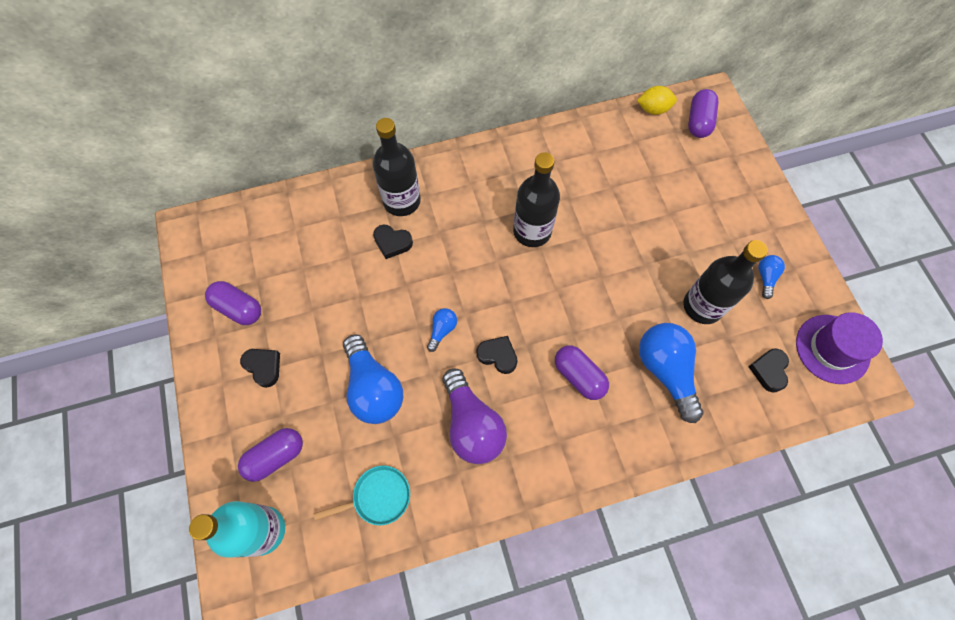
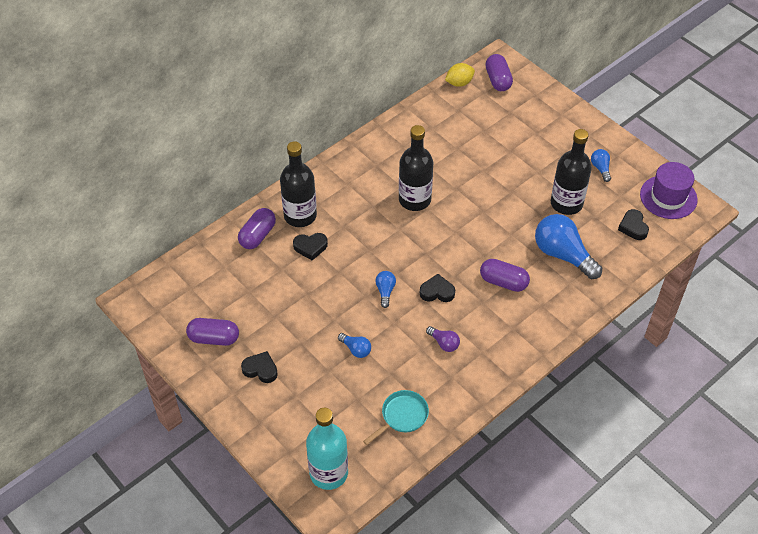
camera: 25 degrees left, 15 degrees down
(275, 456) = (308, 423): purple capsule -> purple capsule (257, 235)
(373, 388) = (356, 349): blue light bulb -> blue light bulb, size x0.47
(472, 425) = (444, 343): purple light bulb -> purple light bulb, size x0.47

